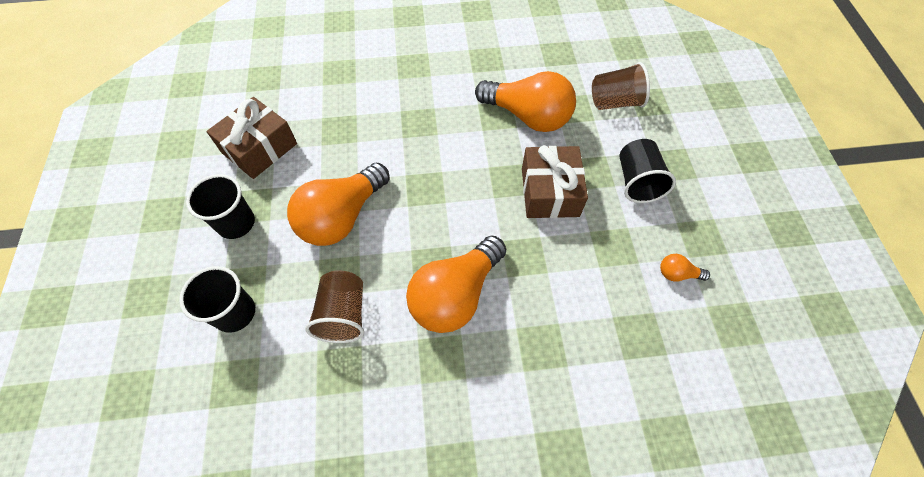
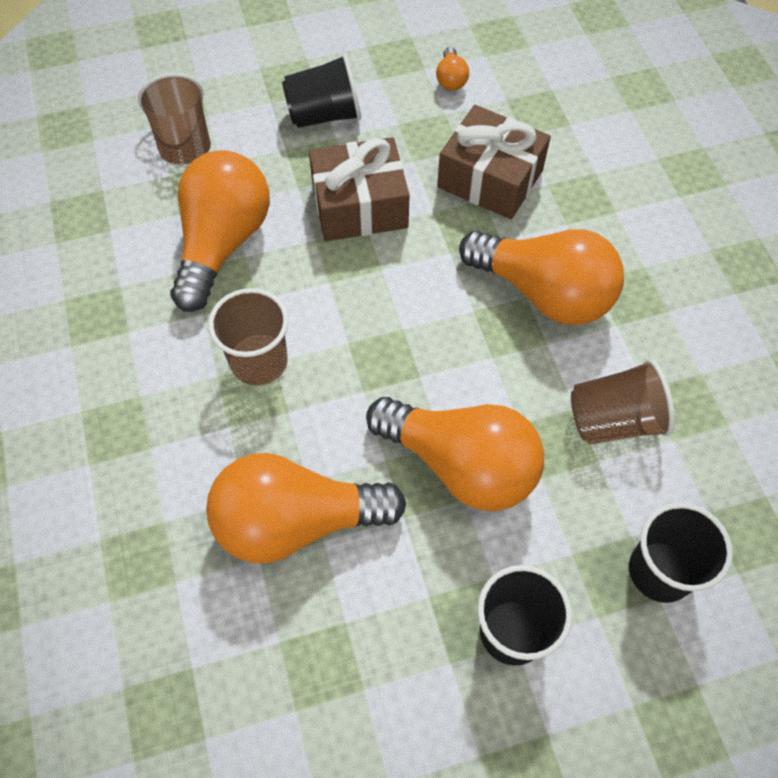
camera: 100 degrees left, 0 degrees up
(259, 148) = (348, 651): brown gift -> brown gift (490, 179)
(335, 134) = (296, 521): none -> orange light bulb
(438, 127) = (259, 361): none -> brown cup

